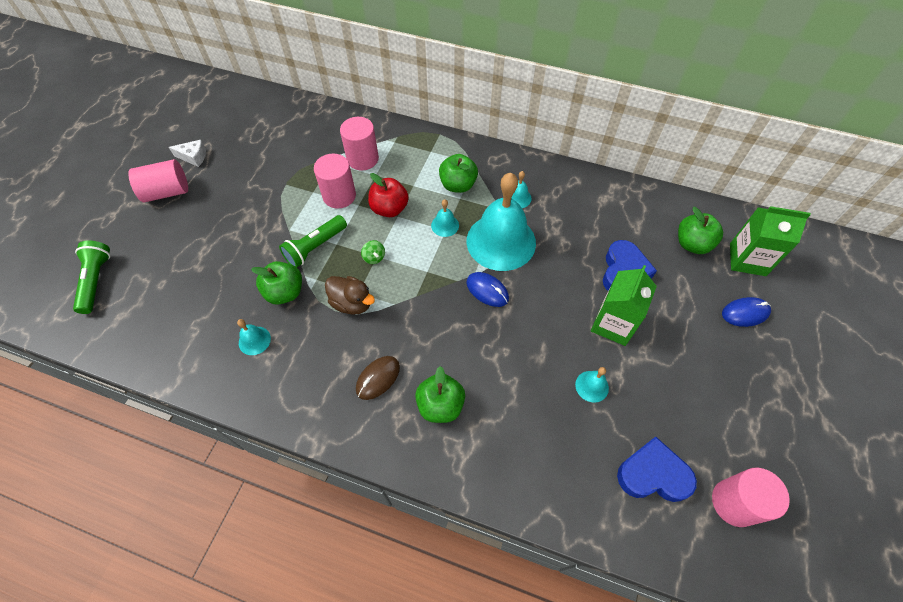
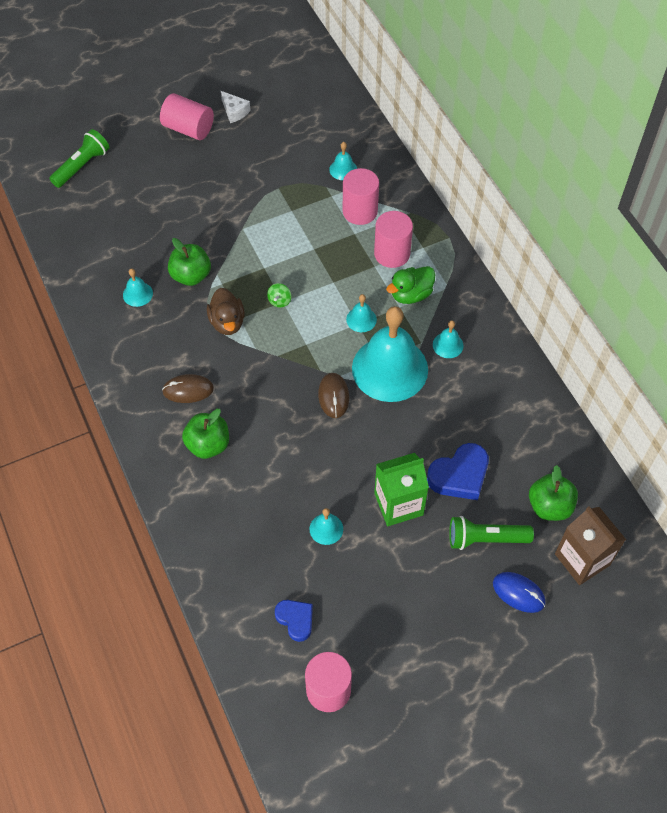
camera: 45 degrees right, 0 degrees up
(315, 247) = (246, 258): green flashlight -> green flashlight (485, 539)
(320, 141) = (343, 169): none -> turquoise bell
(339, 196) = (307, 229): pink cylinder -> pink cylinder (392, 253)
(389, 209) = (333, 271): red apple -> none
(458, 185) = (411, 294): green apple -> green duck
(487, 290) = (333, 396): blue mouse -> brown mouse
(653, 474) = (295, 620): blue heart -> blue heart, size x0.64
(747, 259) = (582, 559): green carton -> brown carton

